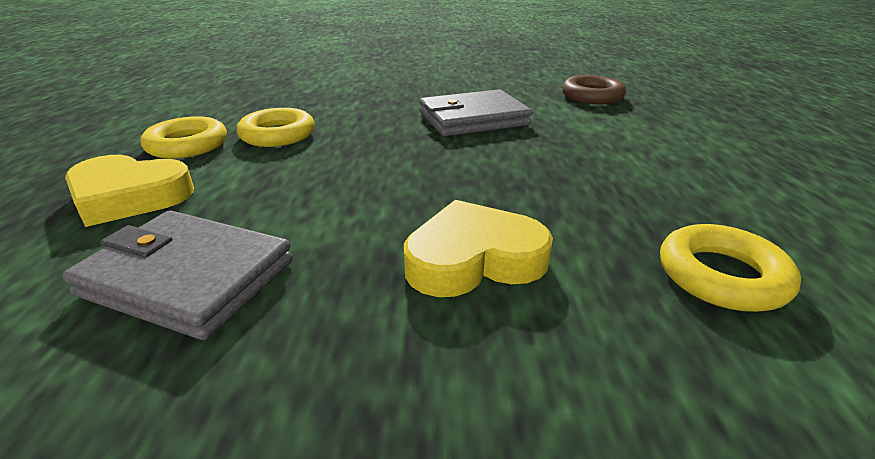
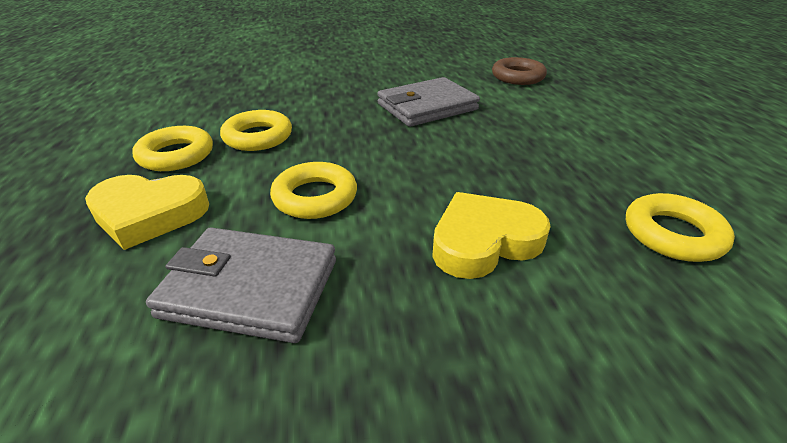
camera: 10 degrees left, 5 degrees up
(305, 195) = (315, 197): none -> yellow ring

